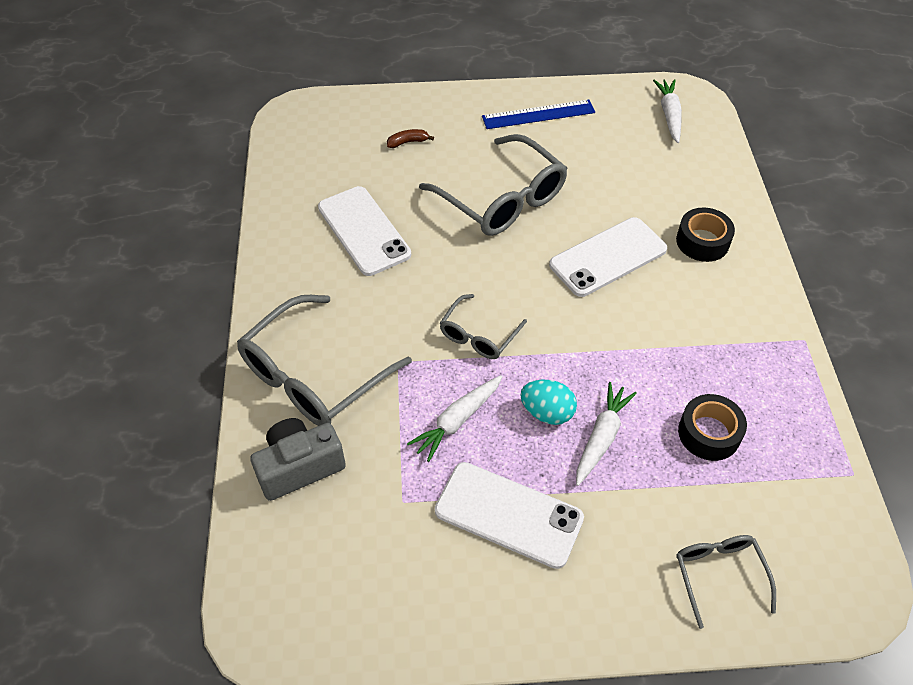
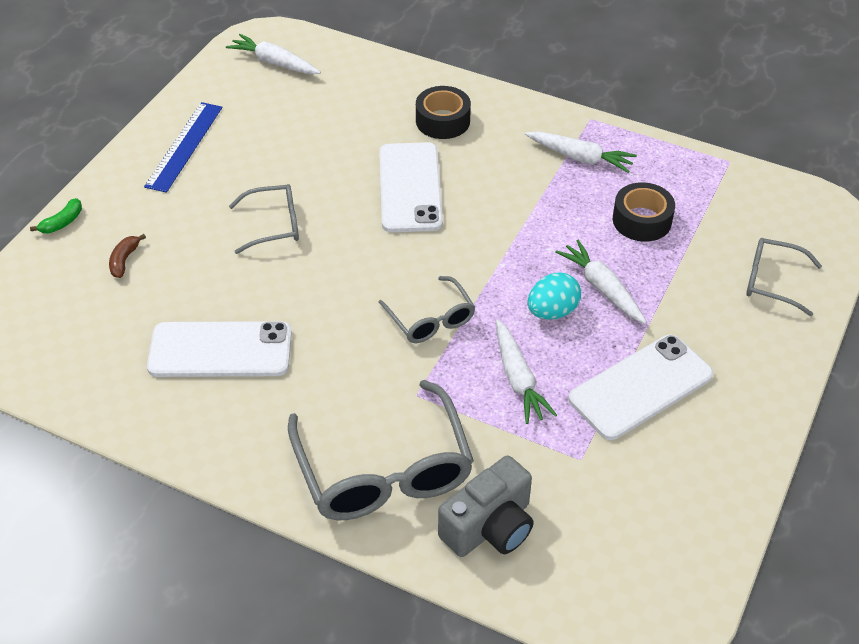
camera: 60 degrees left, 5 degrees down
(299, 467) = (490, 527): grey camera -> grey camera turned 135 degrees counterclockwise
(418, 96) = (62, 222): none -> green banana
(502, 199) = (274, 225): grey glasses -> grey glasses, size x0.54
(746, 353) = (580, 157): none -> white carrot

